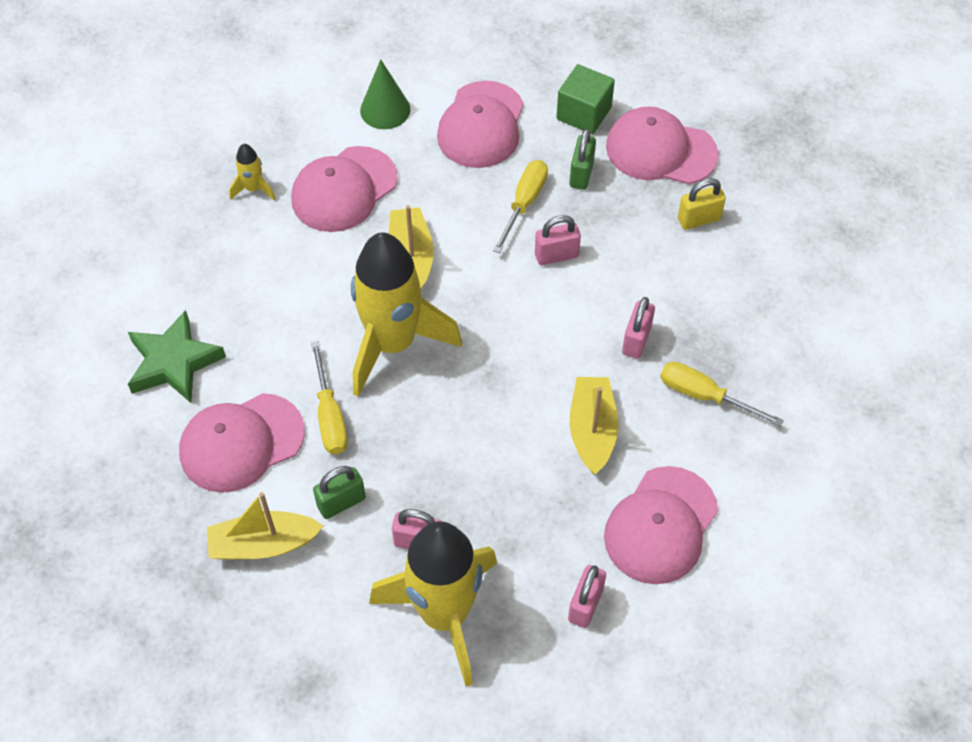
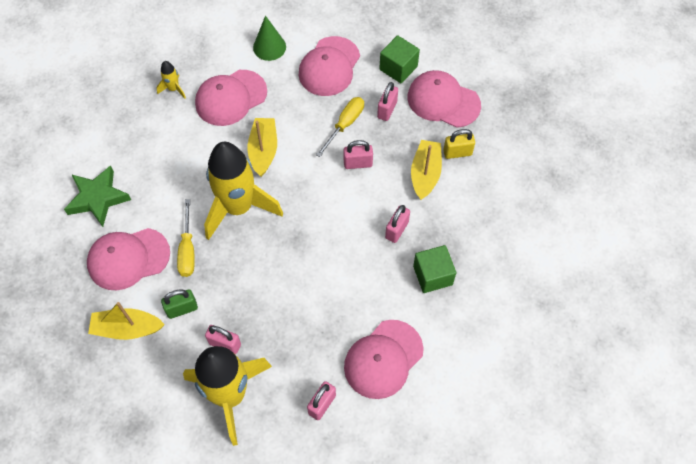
camera: 10 degrees right, 5 degrees up
(581, 174) = (387, 110): green padlock -> pink padlock
(592, 430) = (353, 287): yellow boat -> yellow boat (425, 174)
(704, 396) = (432, 275): yellow screwdriver -> green cube

